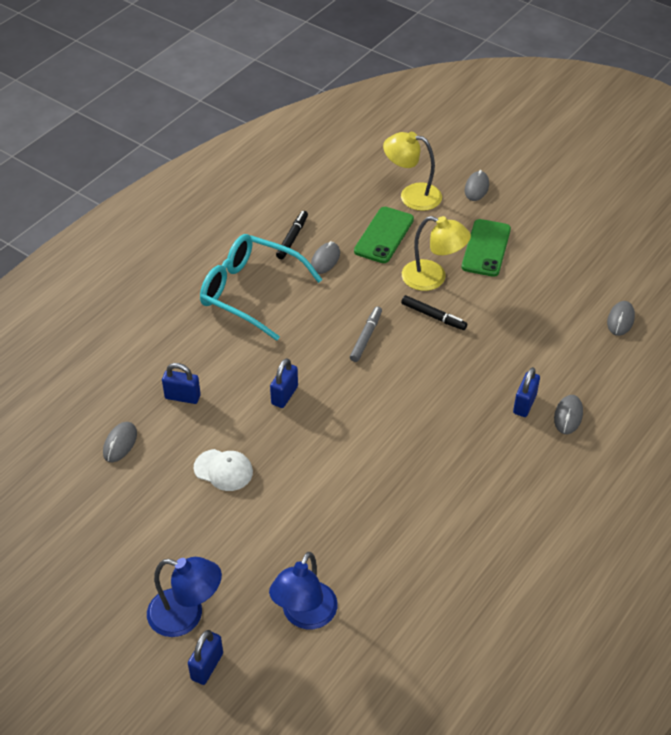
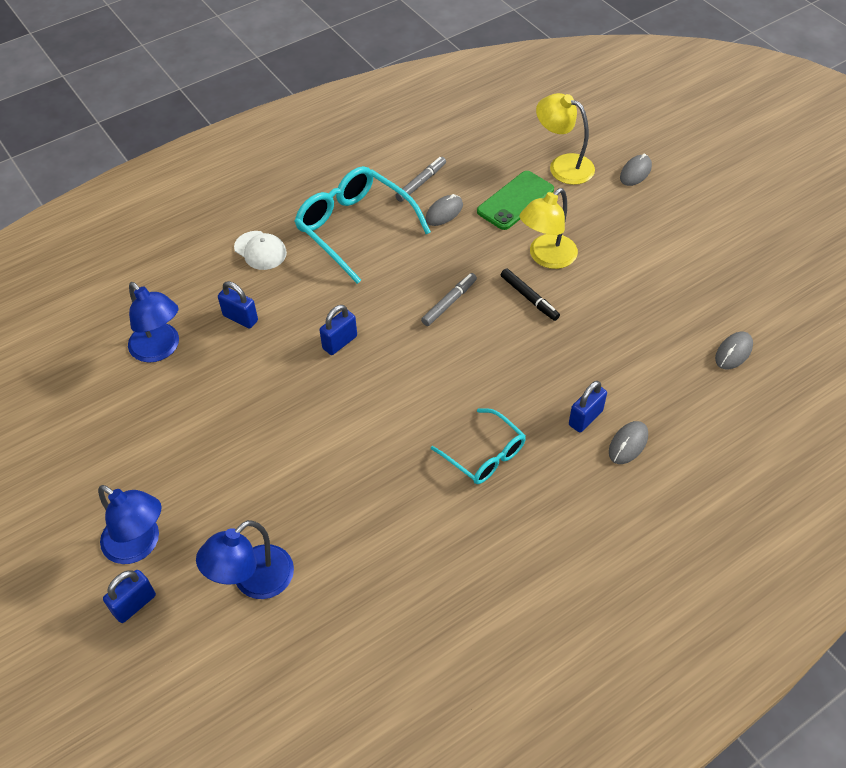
camera: 20 degrees right, 5 degrees up
(120, 443) = (160, 349): grey mouse -> blue lamp
(223, 470) = (245, 404): white cap -> white cap (260, 250)
(292, 238) = (421, 182): black marker -> grey marker
(433, 278) = (546, 257): yellow lamp -> yellow lamp turned 90 degrees clockwise
(454, 456) = (484, 455): none -> turquoise glasses
(486, 248) = (617, 238): green phone -> none

